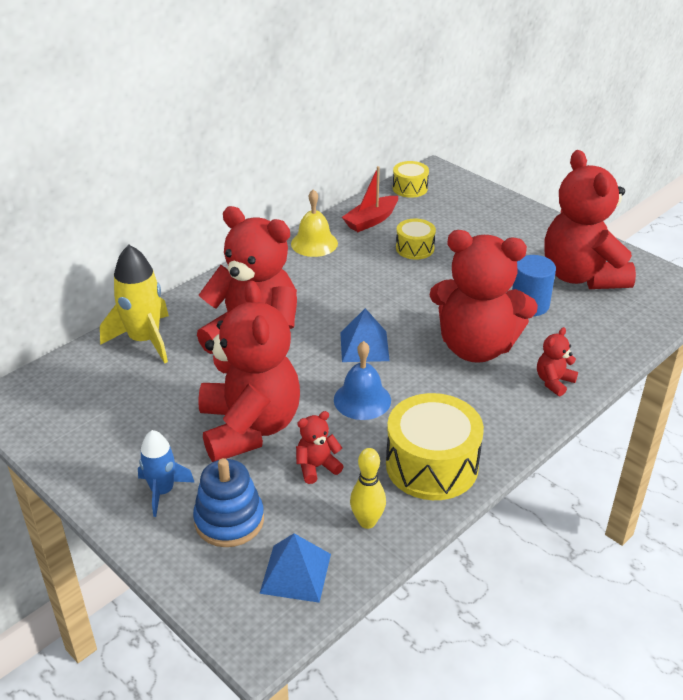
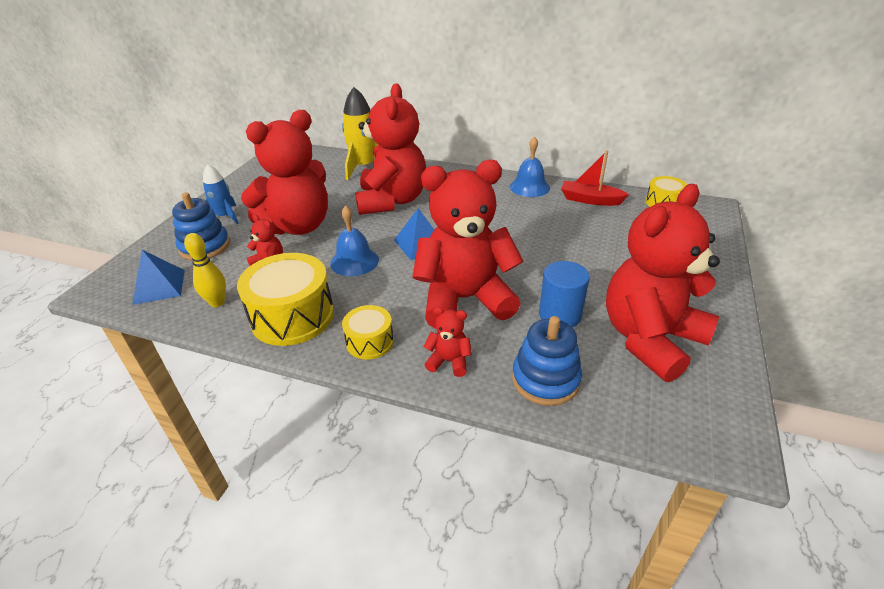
camera: 65 degrees right, 0 degrees up
(314, 243) = (529, 187): yellow bell -> blue bell
(415, 248) = (576, 230): yellow drum -> yellow drum (370, 342)
(476, 347) = (464, 299): red teddy bear -> red teddy bear turned 90 degrees clockwise
(599, 340) = (545, 379): none -> blue stacking toy

